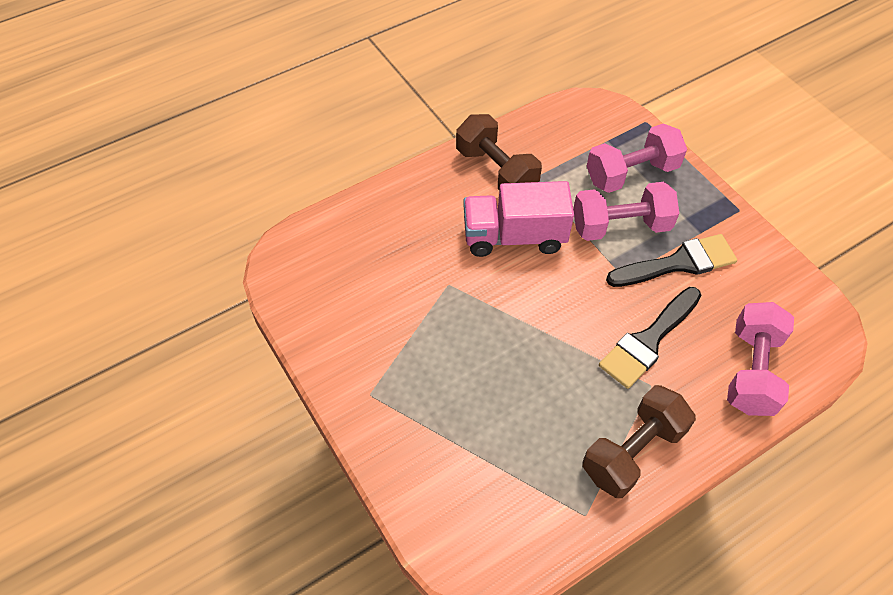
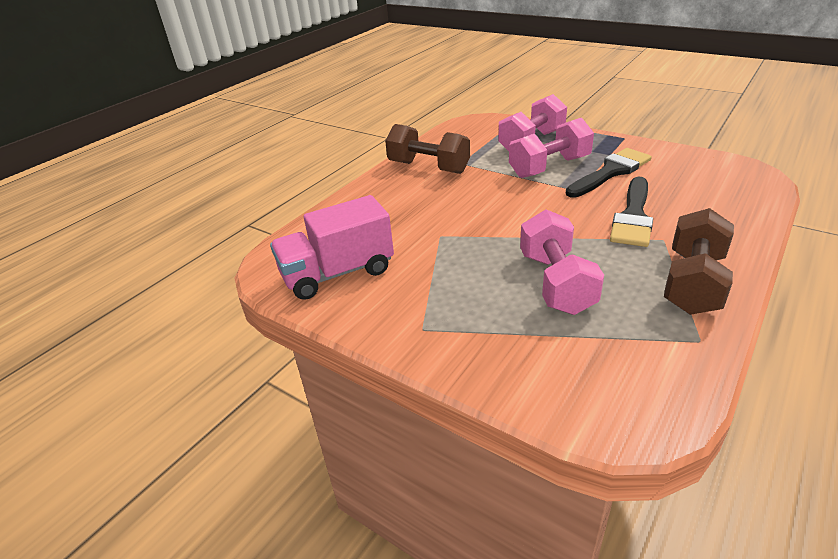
camera: 20 degrees left, 20 degrees down
(514, 237) = (472, 195): pink truck -> pink truck (338, 273)
(751, 371) = (726, 207): pink dumbbell -> pink dumbbell (556, 283)

